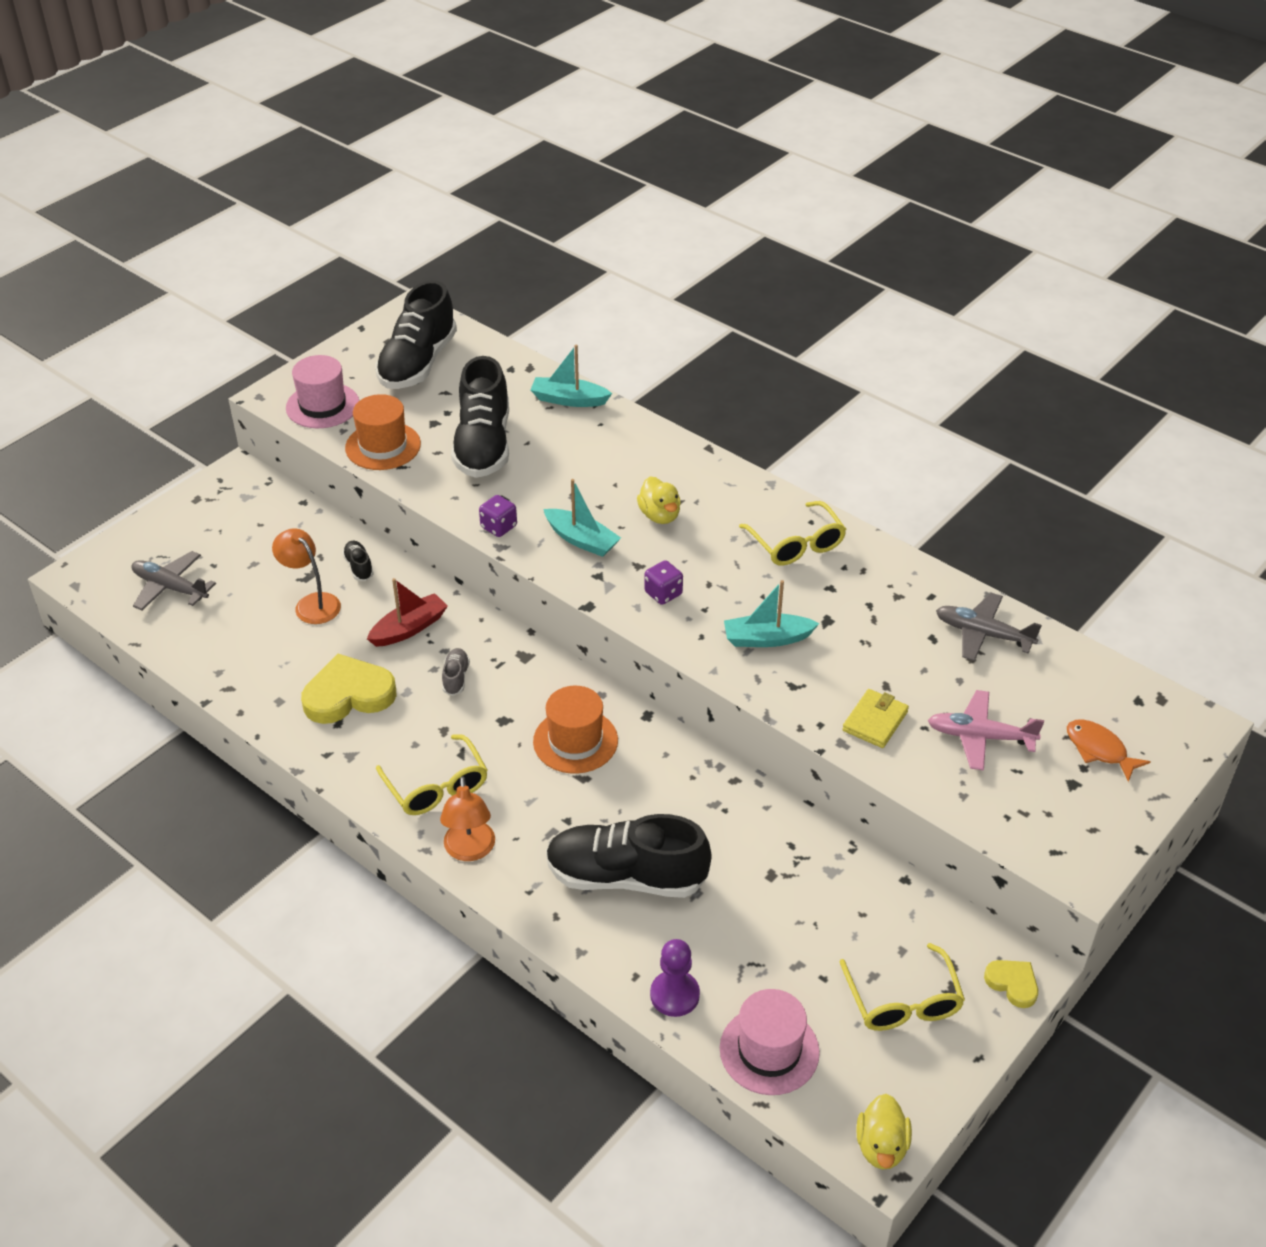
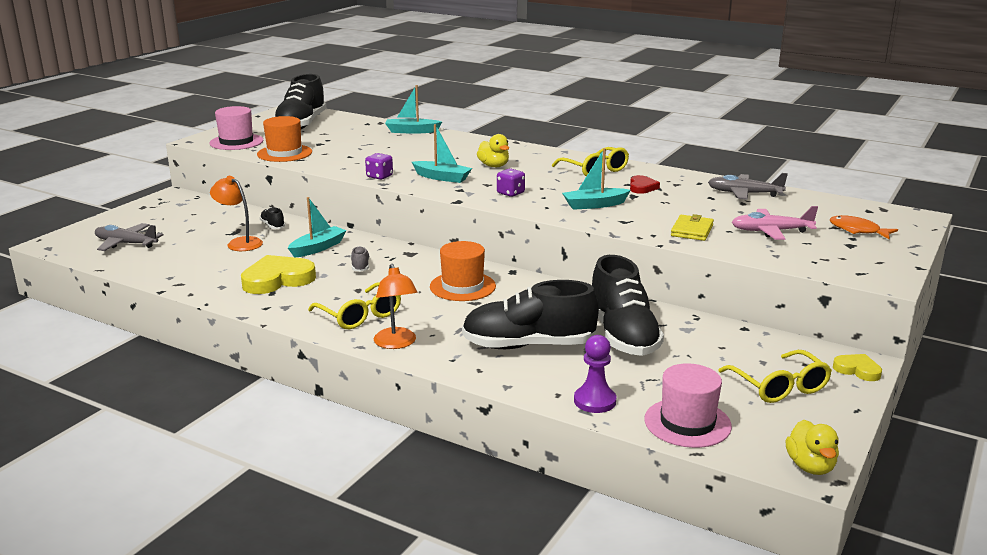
camera: 10 degrees left, 20 degrees down
(409, 628) = (318, 248): red boat -> turquoise boat
(483, 445) = (357, 149): black shoe -> black shoe (622, 335)
(847, 599) = (642, 187): none -> red heart

